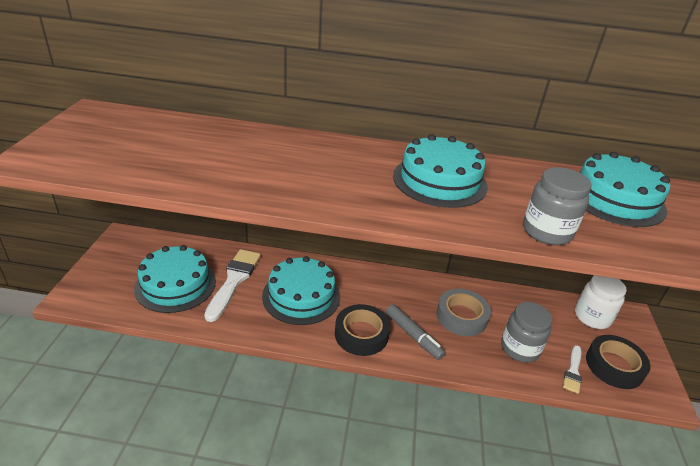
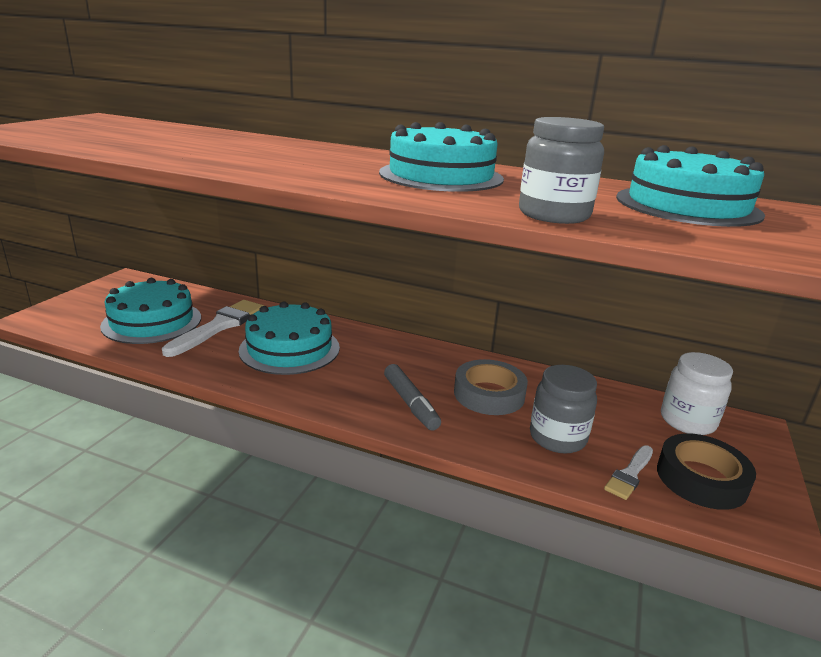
camera: 15 degrees right, 10 degrees down
(361, 334) = (342, 392): black tape -> none

